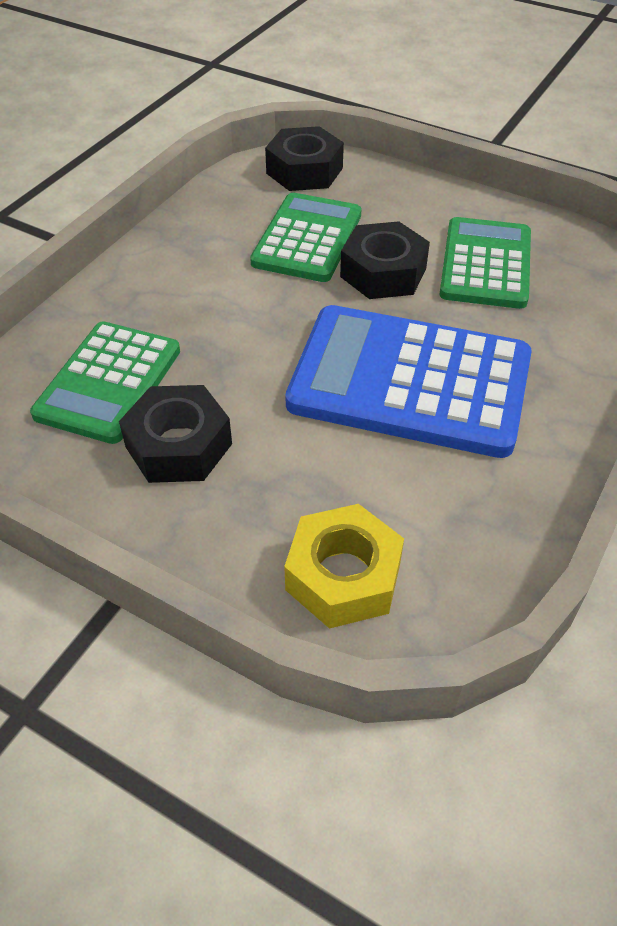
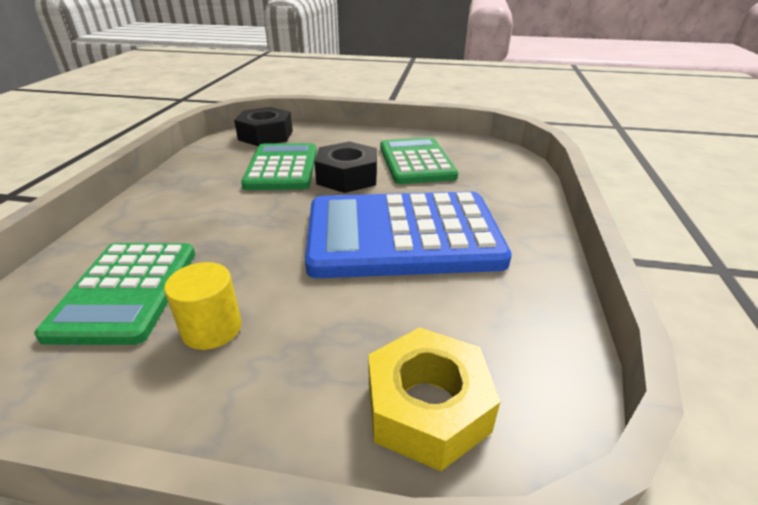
camera: 20 degrees left, 15 degrees down
(179, 445) = (212, 328): black nut -> yellow cylinder

